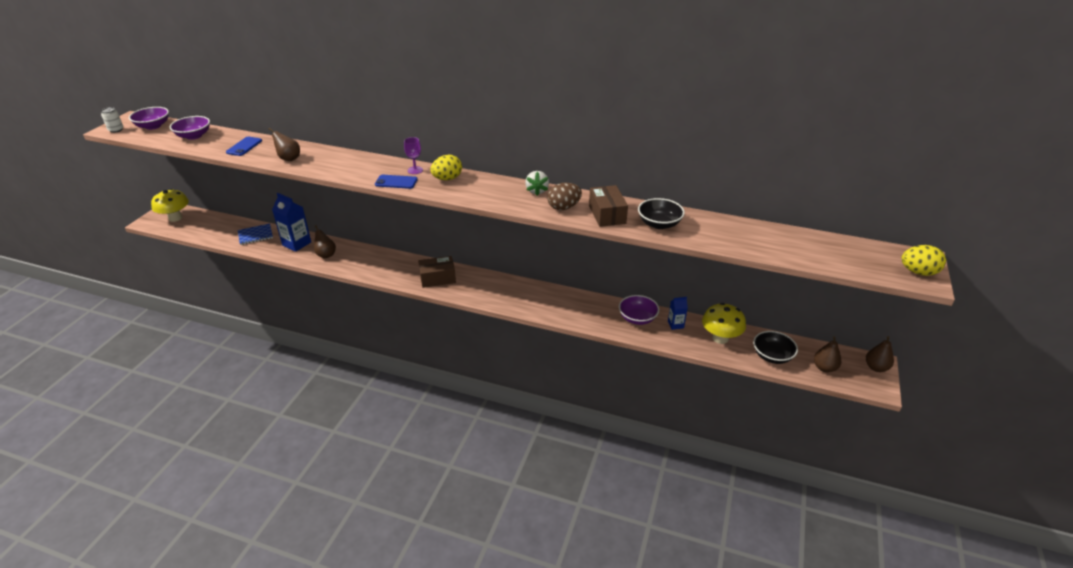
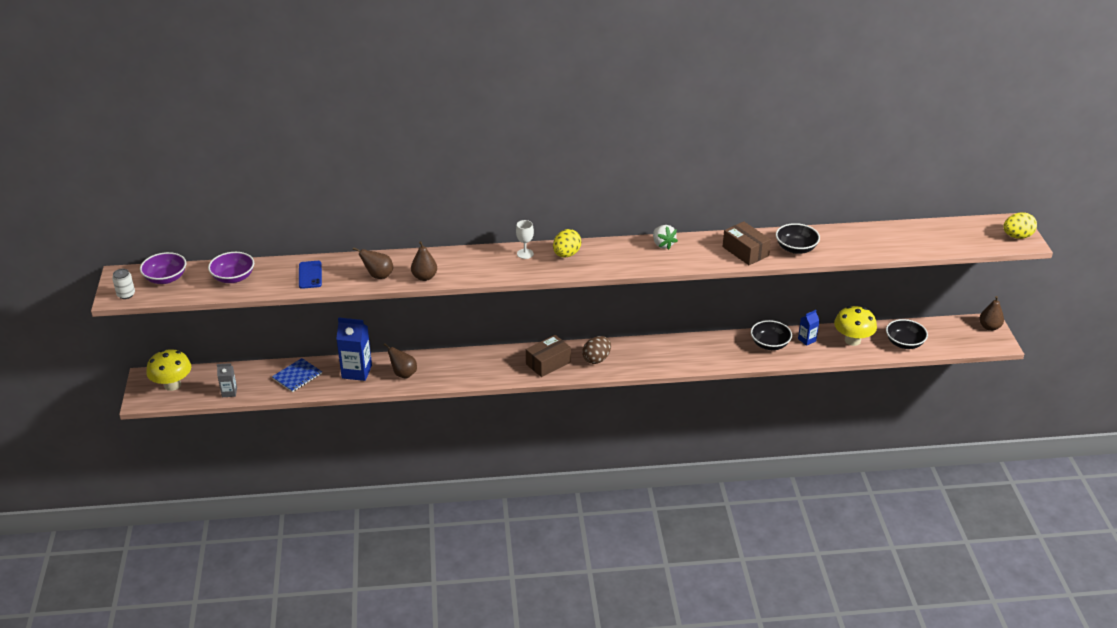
camera: 25 degrees left, 0 degrees up
(202, 233) = (229, 392): none -> grey carton
(396, 182) = (520, 272): blue phone -> none
(415, 170) = (525, 254): purple goblet -> white goblet
(564, 207) = (702, 255): brown egg -> brown egg (596, 359)
(637, 318) = (769, 344): purple bowl -> black bowl
(824, 368) = (951, 340): brown pear -> brown pear (424, 277)

